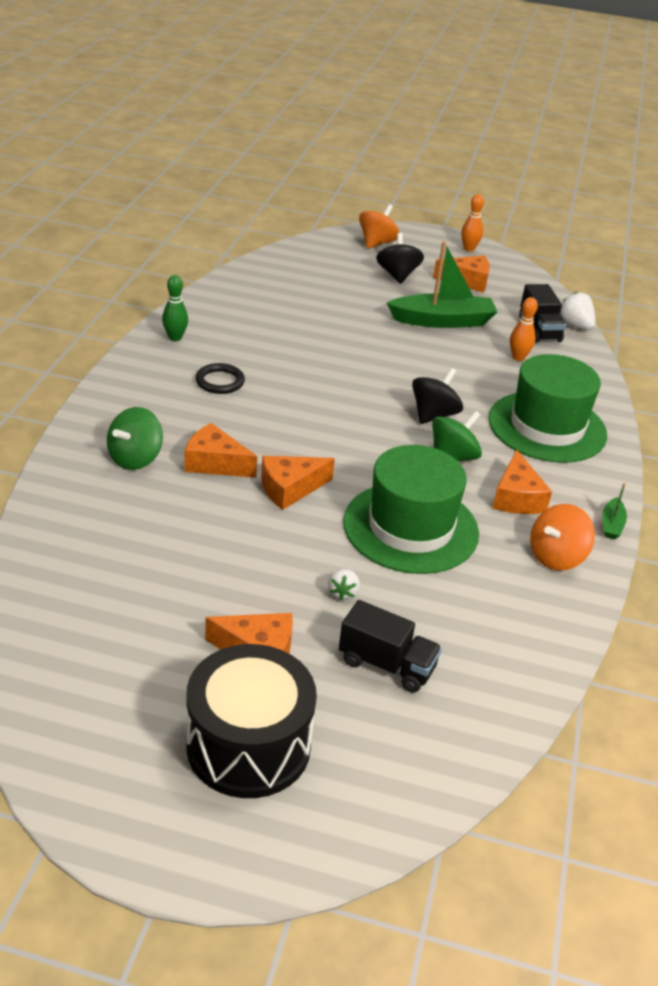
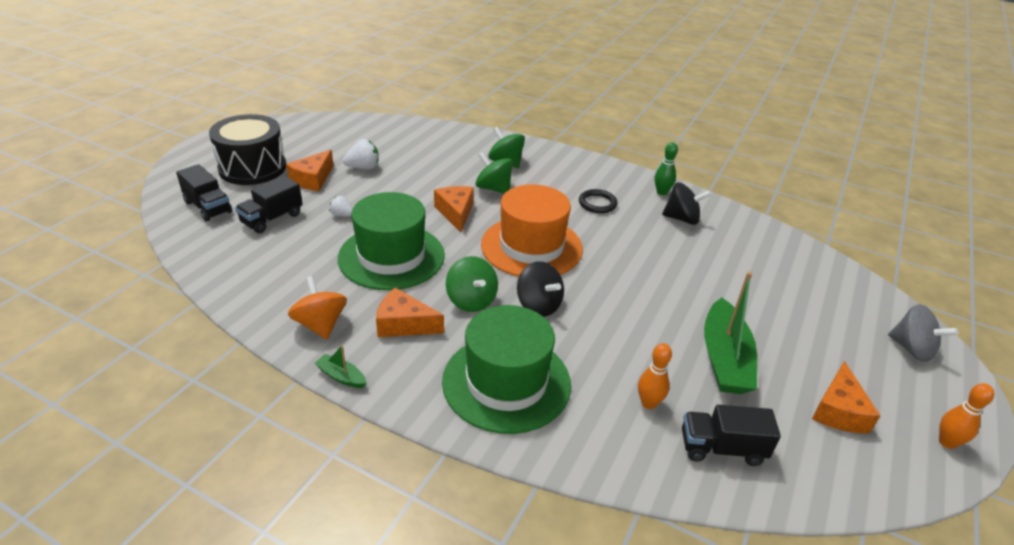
camera: 105 degrees right, 0 degrees up
(215, 463) = (493, 188): orange cheese -> green spinning top
(335, 424) = (531, 247): none -> orange hat
(377, 243) = (912, 349): orange spinning top -> grey spinning top
(393, 755) = (208, 207): none -> black truck
(397, 275) = (829, 347): black spinning top -> black spinning top (682, 219)
(574, 326) = (741, 496): white strawberry -> white strawberry (363, 167)

